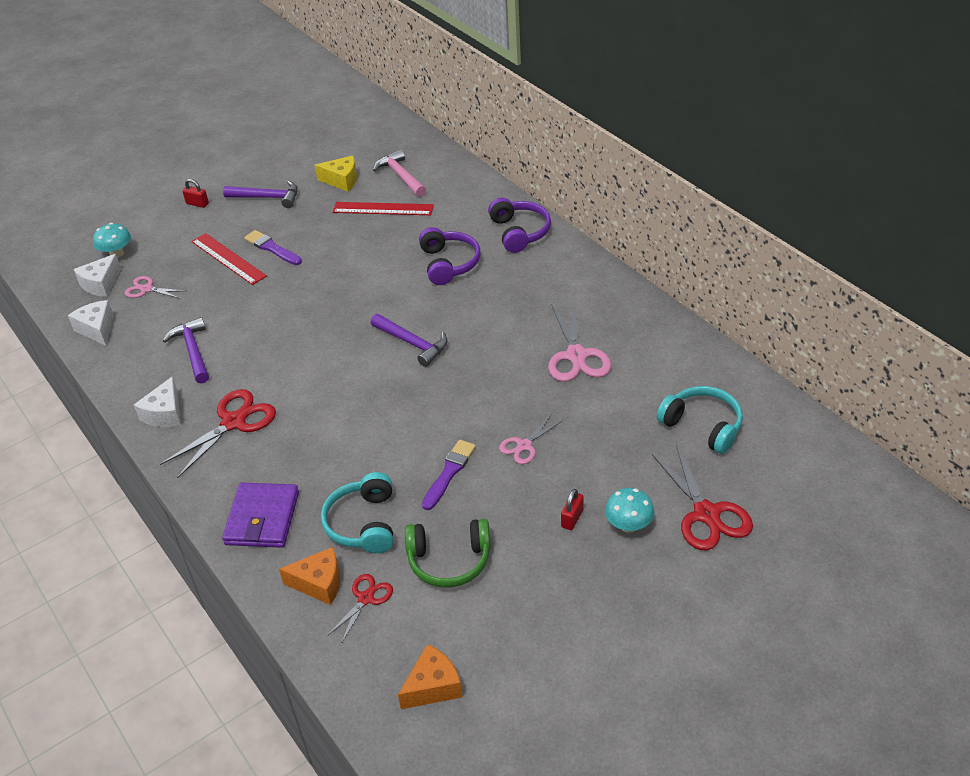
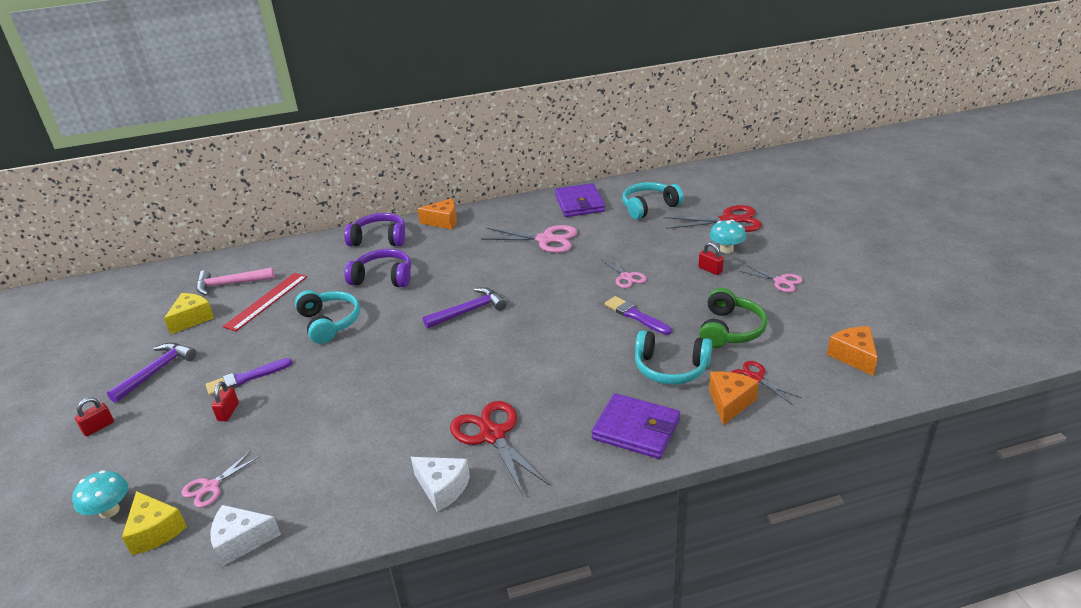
camera: 70 degrees left, 10 degrees down
(101, 284) = (155, 531): white cheese -> yellow cheese
(193, 351) = (358, 456): purple hammer -> none
(228, 258) = (228, 412): red ruler -> red padlock
(362, 261) = (329, 323): none -> turquoise headphones
(573, 593) = (780, 281): none -> pink scissors
(577, 263) = (443, 221): none -> orange cheese
(677, 359) = (579, 203): none -> purple wallet

